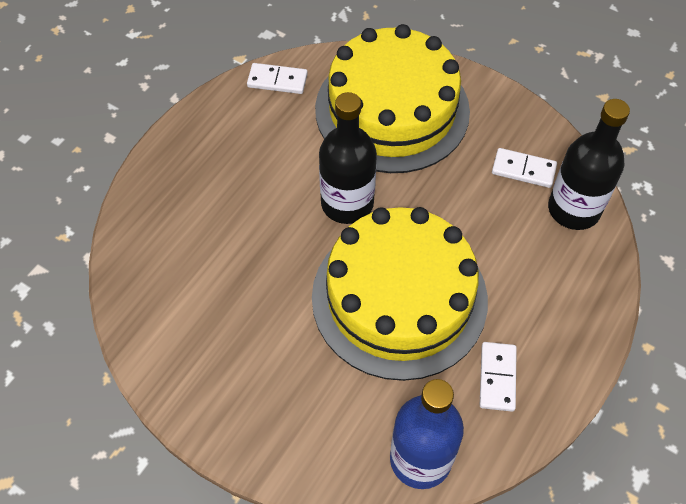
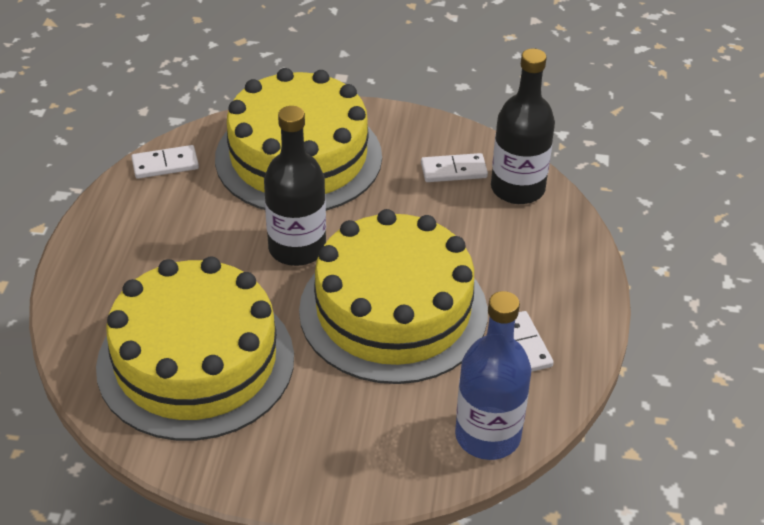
camera: 25 degrees left, 15 degrees down
(212, 286) = (196, 361): none -> yellow cake

